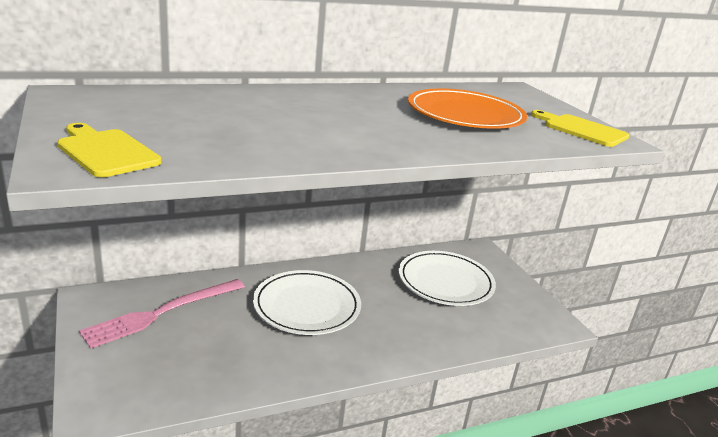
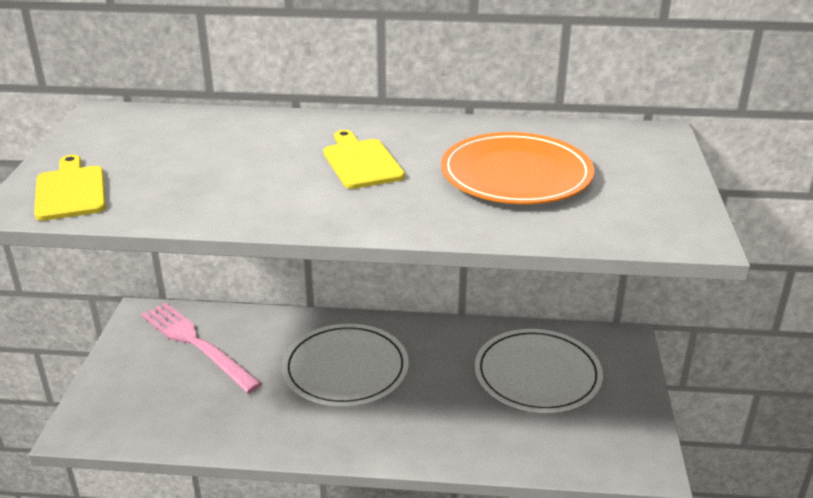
camera: 30 degrees right, 5 degrees up
(162, 313) = (196, 344): pink fork -> pink fork turned 60 degrees clockwise
(581, 130) = (660, 215): yellow cutting board -> yellow cutting board (361, 162)

